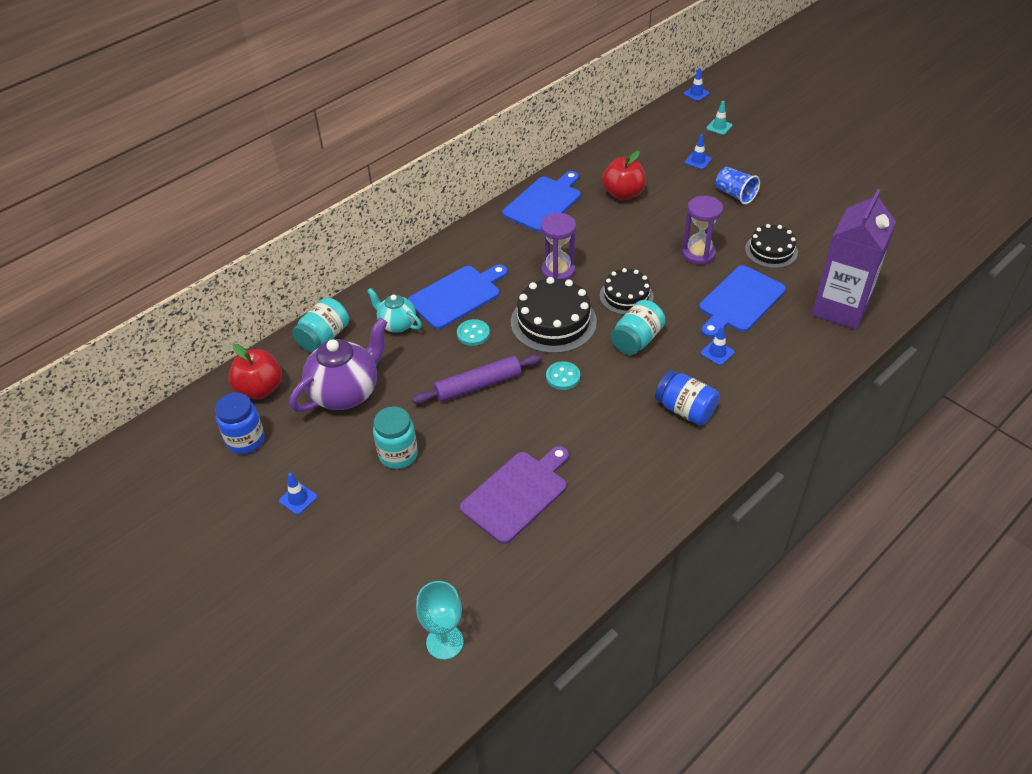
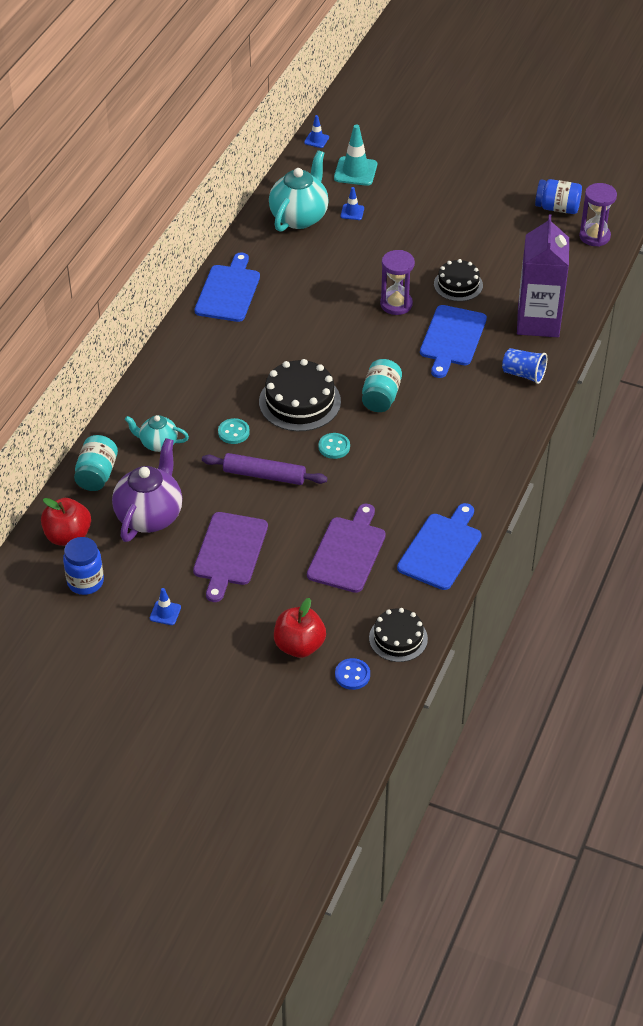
camera: 25 degrees left, 0 degrees up
(398, 455) = (229, 552): turquoise jar -> purple cutting board
(444, 642) = (352, 675): turquoise goblet -> blue button
(457, 295) = (198, 402): blue cutting board -> blue cutting board (441, 549)
(478, 385) = (264, 475): purple rolling pin -> purple rolling pin turned 60 degrees clockwise
(558, 271) = (278, 354): purple hourglass -> purple hourglass (594, 236)
(623, 194) = (299, 263): red apple -> red apple (299, 646)
(626, 296) = (352, 360): black cake -> black cake (398, 638)
(645, 154) = (299, 217): none -> turquoise teapot
(685, 410) = (450, 444): blue jar -> blue jar (557, 208)
(717, 353) = (454, 389): blue traffic cone -> none
(719, 127) = (355, 171): turquoise traffic cone -> turquoise traffic cone, size x1.85
(735, 194) = (402, 238): blue cup -> blue cup (523, 374)

